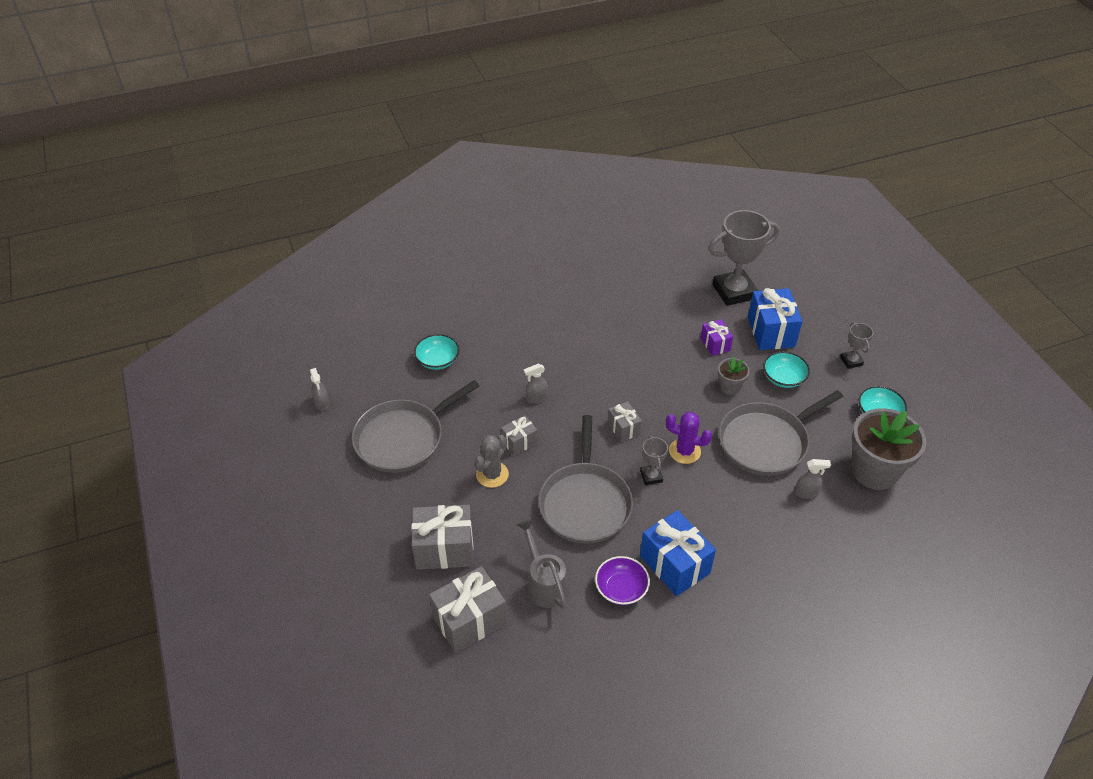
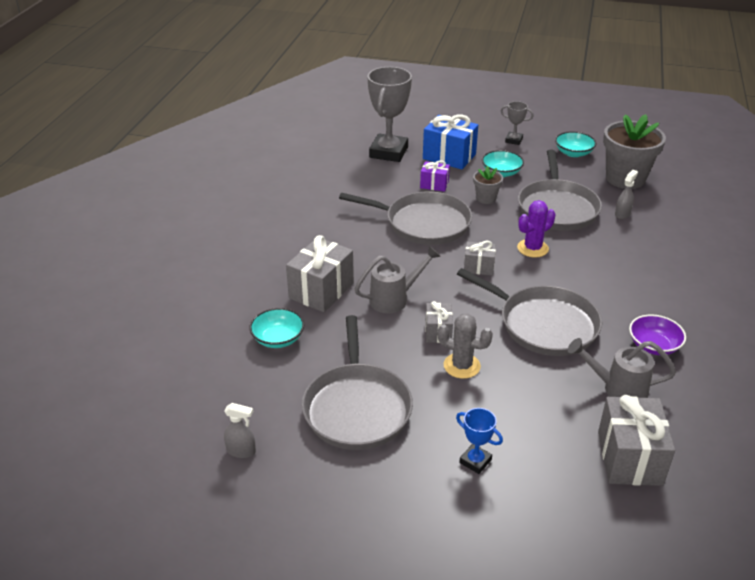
camera: 55 degrees left, 10 degrees down
(399, 528) = (475, 461): none -> blue trophy
(444, 549) = (528, 438): grey gift -> grey gift (321, 291)
(492, 474) = (461, 366): grey cactus -> grey cactus turned 45 degrees counterclockwise
(536, 398) = (395, 299): grey spray bottle -> grey watering can
(651, 366) = (423, 223): none -> grey pan
(651, 476) = (544, 276): grey trophy -> none
(674, 564) = (647, 306): blue gift -> none

